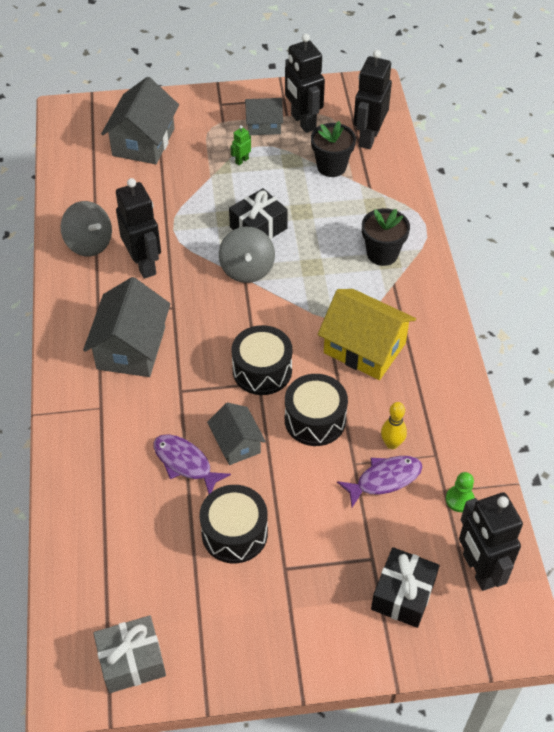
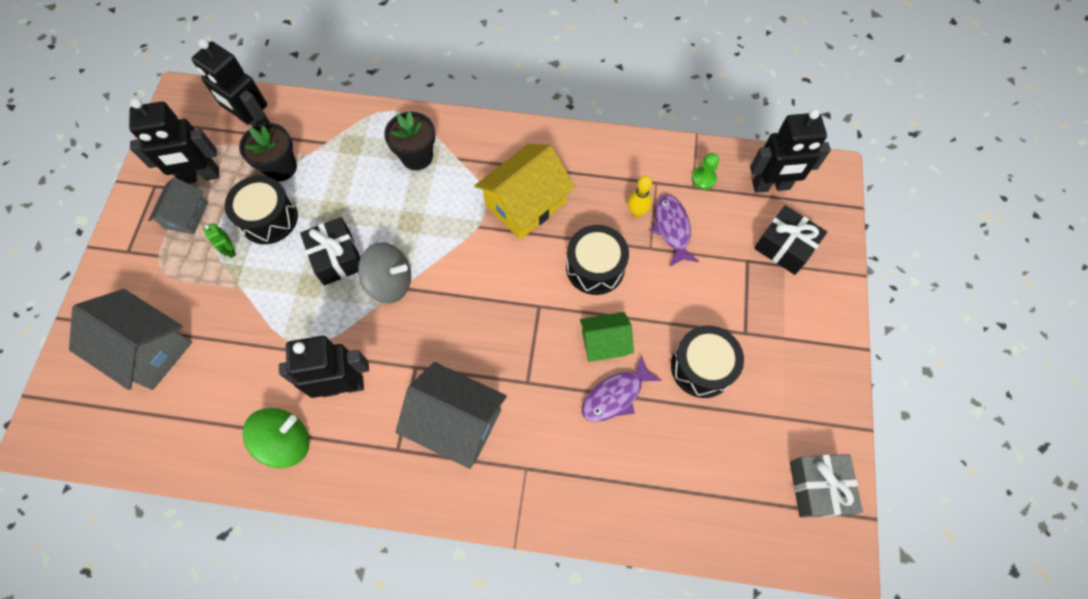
camera: 75 degrees left, 15 degrees up
(89, 243) = (286, 441): grey spinning top -> green spinning top
(237, 443) = (604, 342): grey house -> green house
(262, 370) = (525, 299): black drum -> black drum (269, 218)

